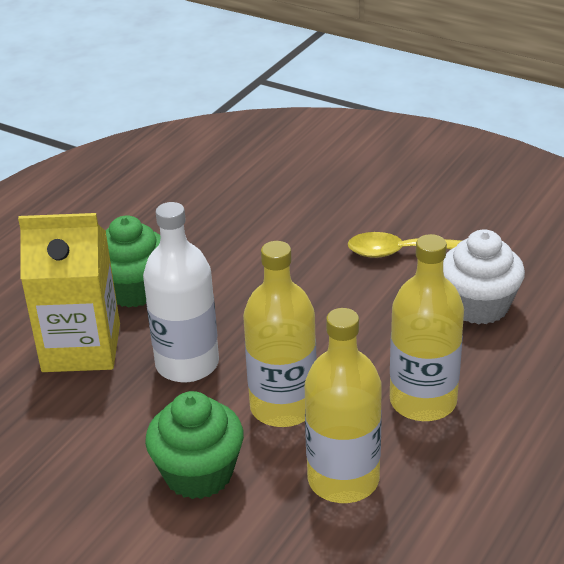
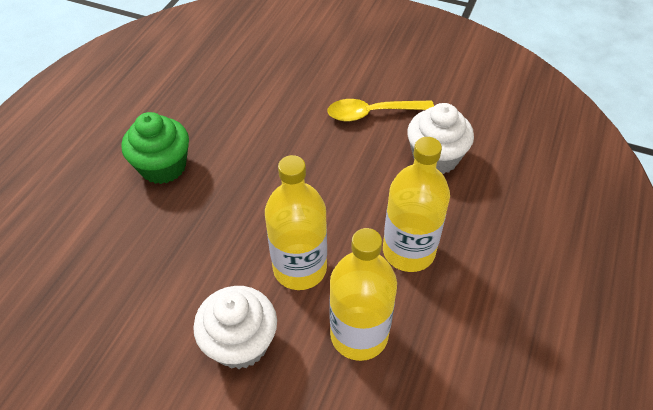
camera: 10 degrees left, 15 degrees up
(81, 348) = (127, 227): yellow carton -> none
(187, 364) = (216, 234): white bottle -> none
(198, 474) = (240, 343): green cupcake -> white cupcake

